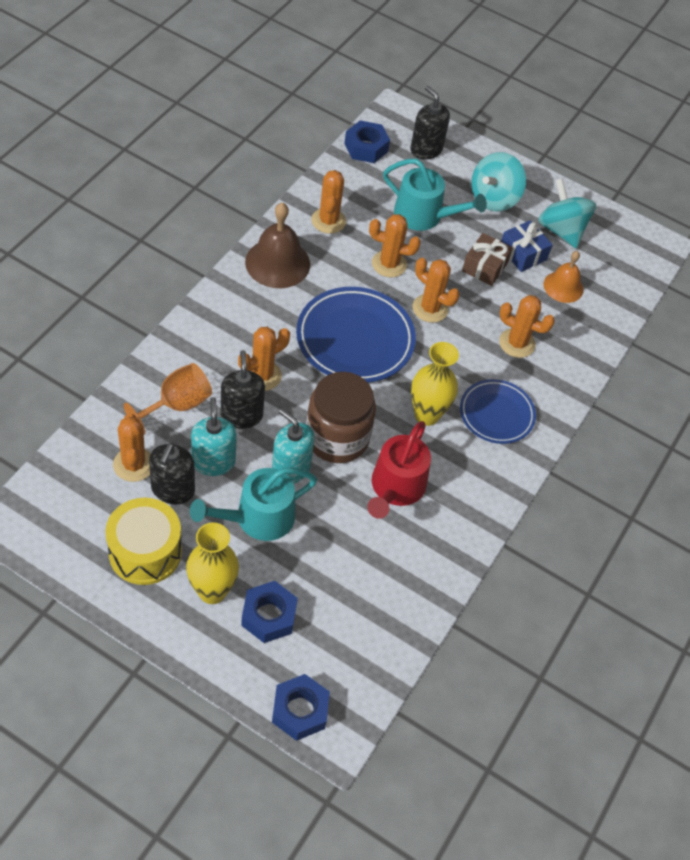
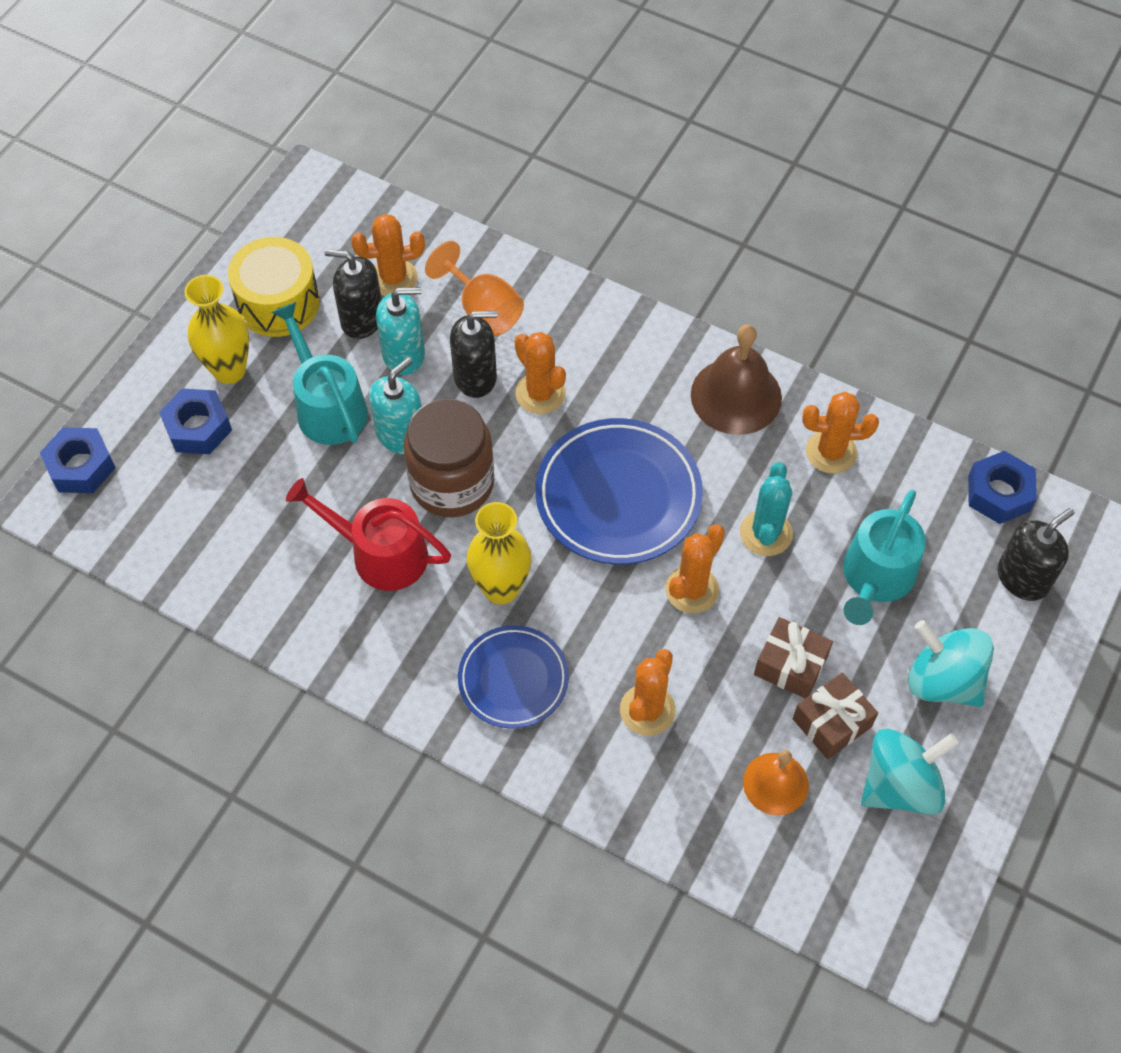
camera: 95 degrees right, 5 degrees up
(389, 264) = (766, 533): orange cactus -> turquoise cactus
(523, 254) = (832, 723): blue gift -> brown gift

